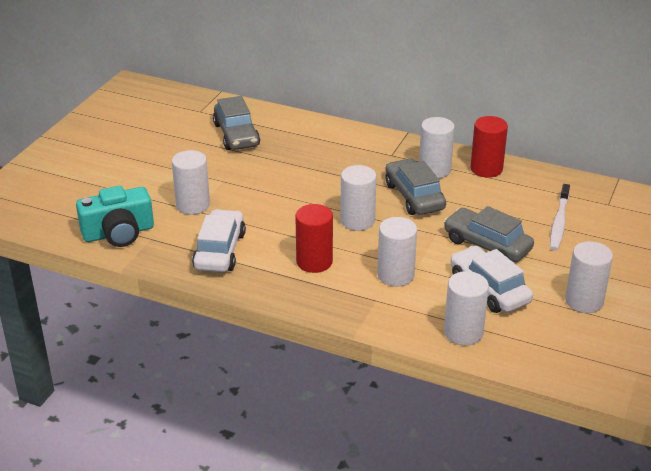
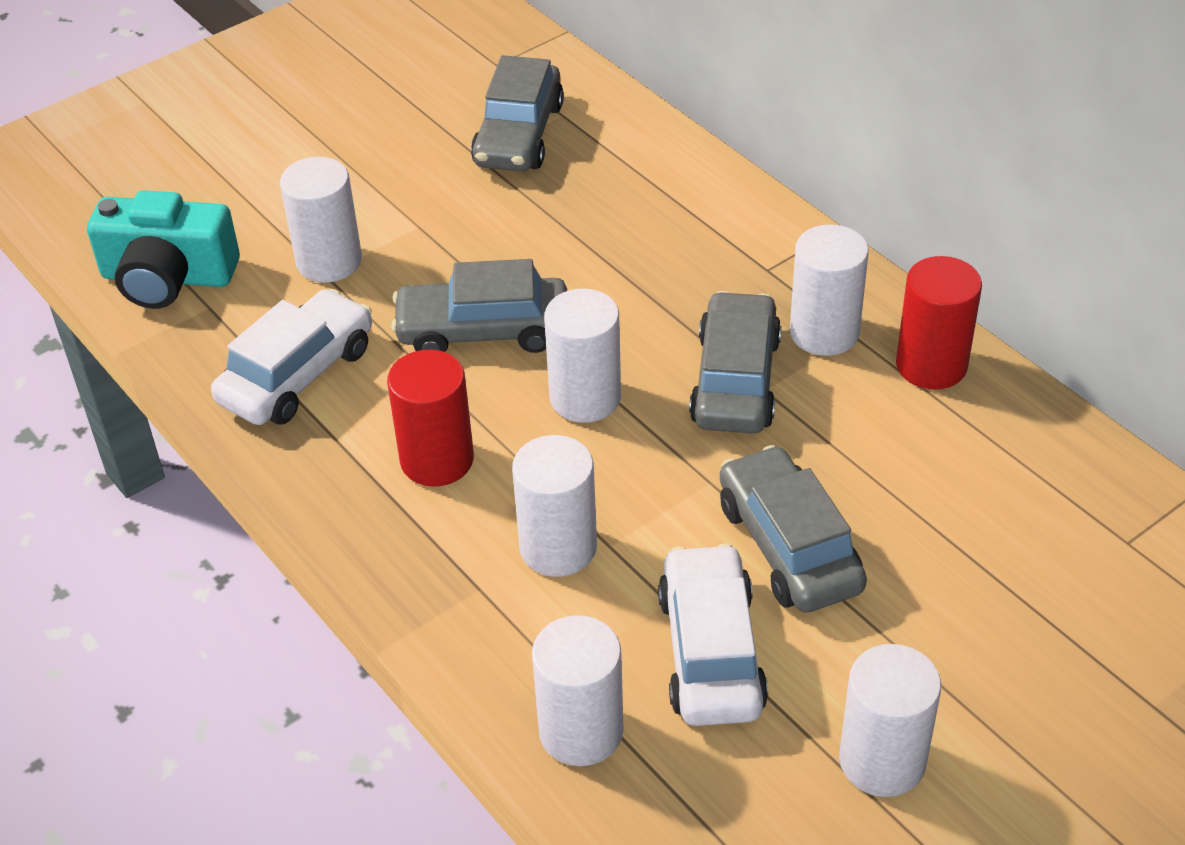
camera: 30 degrees right, 10 degrees up
(290, 210) = (483, 330): none -> grey car
(559, 223) = (981, 549): white toothbrush -> none

